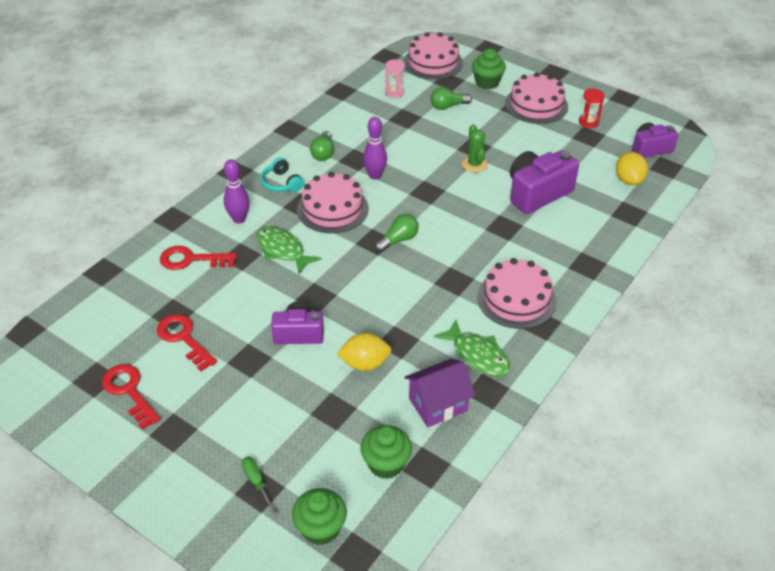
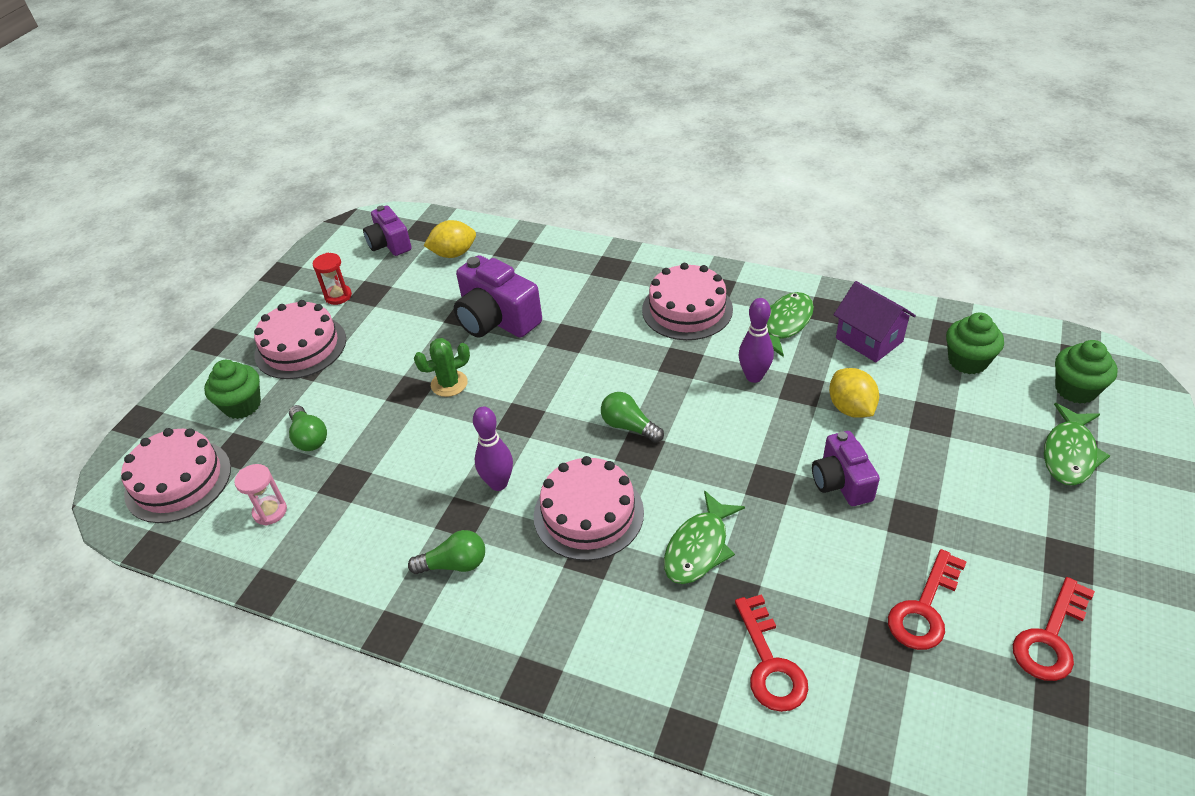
camera: 100 degrees left, 0 degrees up
(239, 219) = (652, 629): purple bowling pin -> purple bowling pin (754, 376)
(257, 484) = (1069, 453): green screwdriver -> green fish
(281, 183) = (547, 599): turquoise headphones -> none

